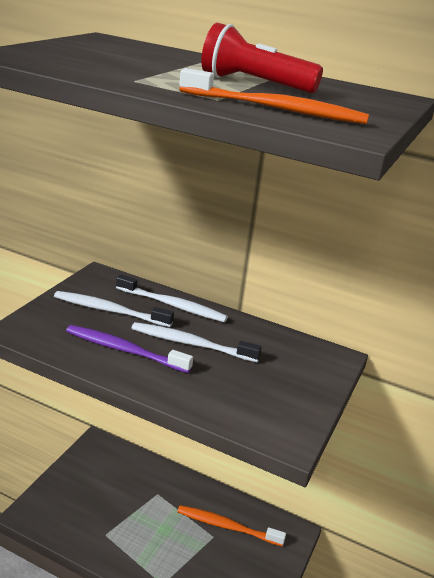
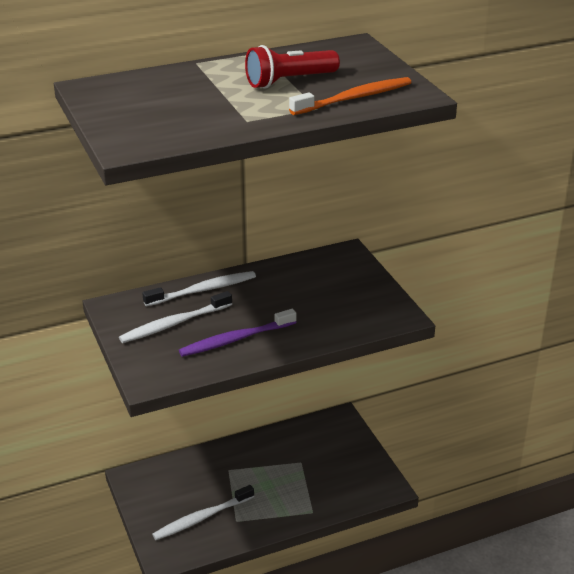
camera: 45 degrees left, 5 degrees up
(191, 344) = (262, 306): white toothbrush -> white toothbrush (202, 518)
(227, 526) = (300, 449): orange toothbrush -> none

